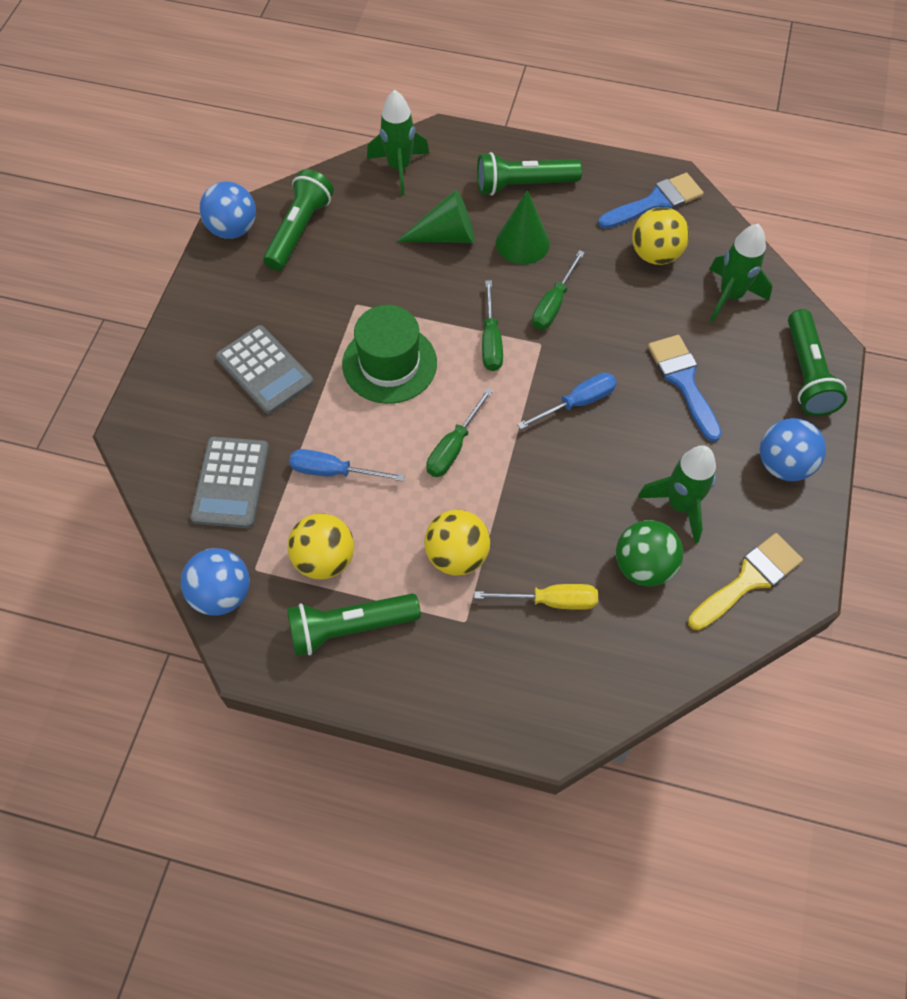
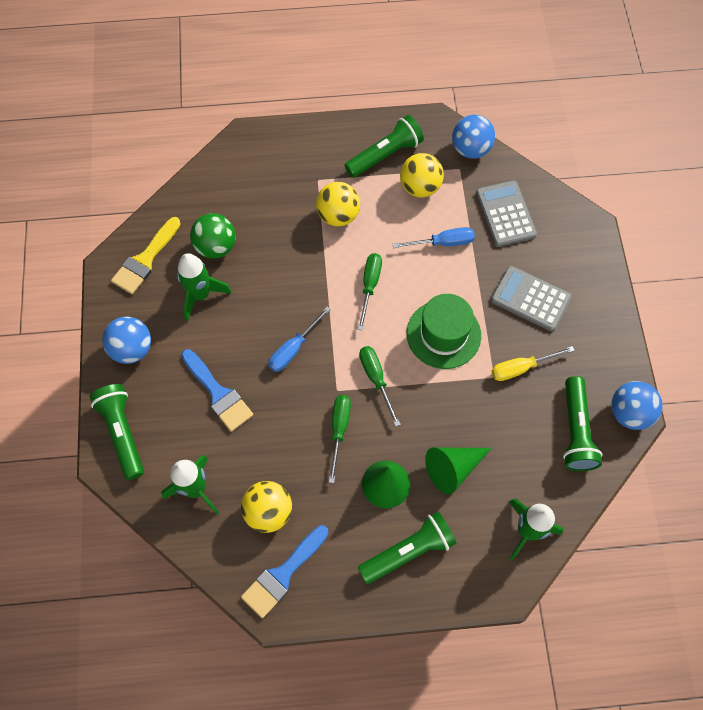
camera: 160 degrees right, 5 degrees up
(551, 601) = (269, 207): yellow screwdriver -> yellow screwdriver (521, 368)

